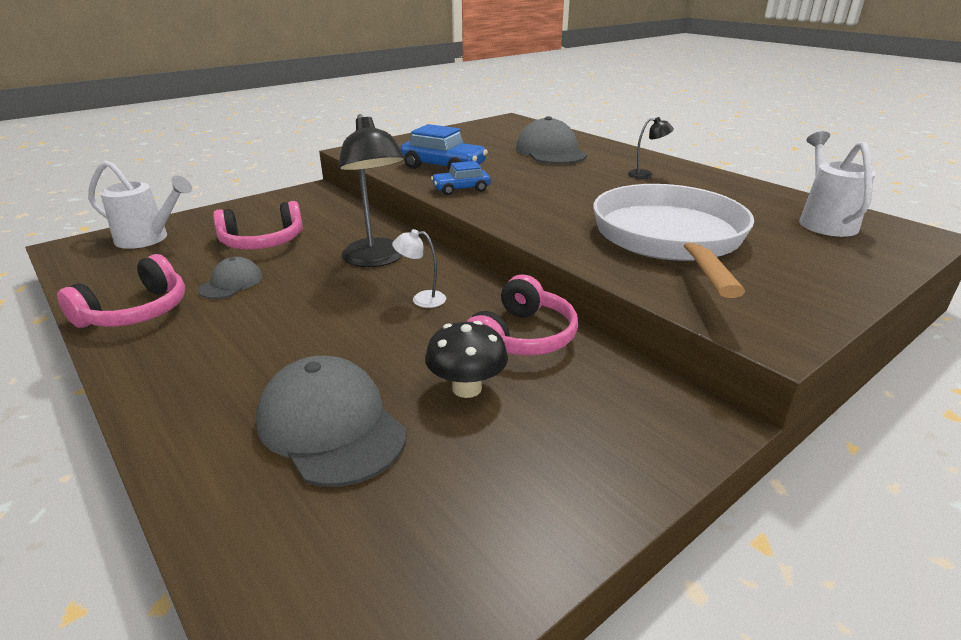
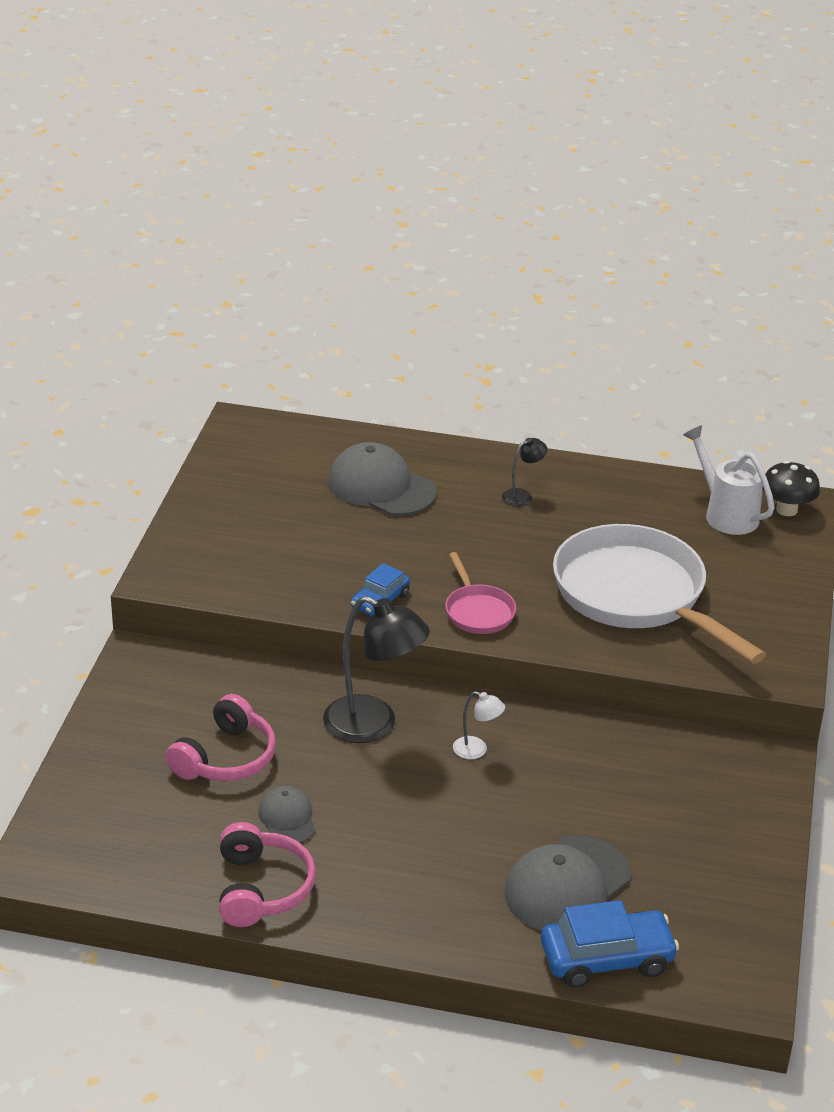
camera: 40 degrees left, 5 degrees up
(148, 239) = (95, 814): white watering can -> none
(331, 426) = (567, 885): grey cap -> grey cap turned 60 degrees counterclockwise
(421, 299) = (477, 750): white lamp -> white lamp turned 120 degrees counterclockwise
(443, 167) = (308, 568): blue car -> blue car (606, 959)
(467, 388) = (613, 812): black mushroom -> black mushroom (786, 510)
(520, 211) = (478, 611): none -> pink pan
(522, 337) = (597, 749): pink headphones -> none

